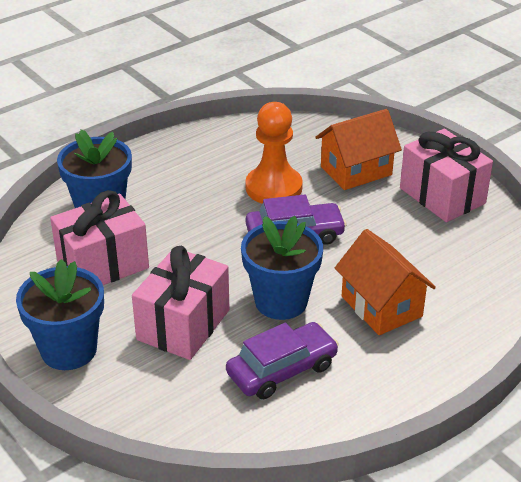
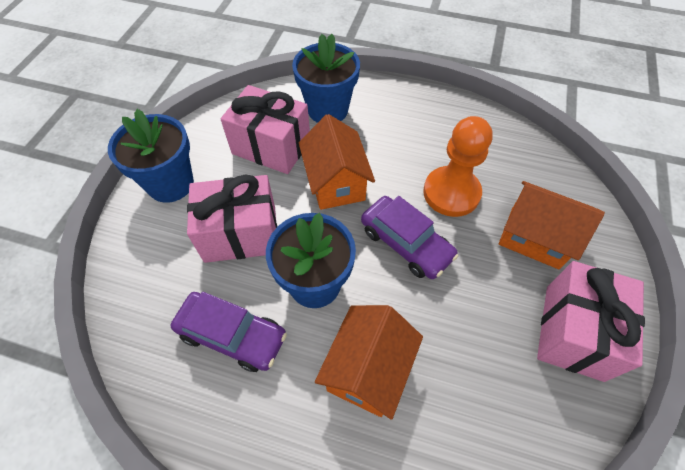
camera: 55 degrees right, 20 degrees up
(192, 244) = (336, 183): none -> orange house

